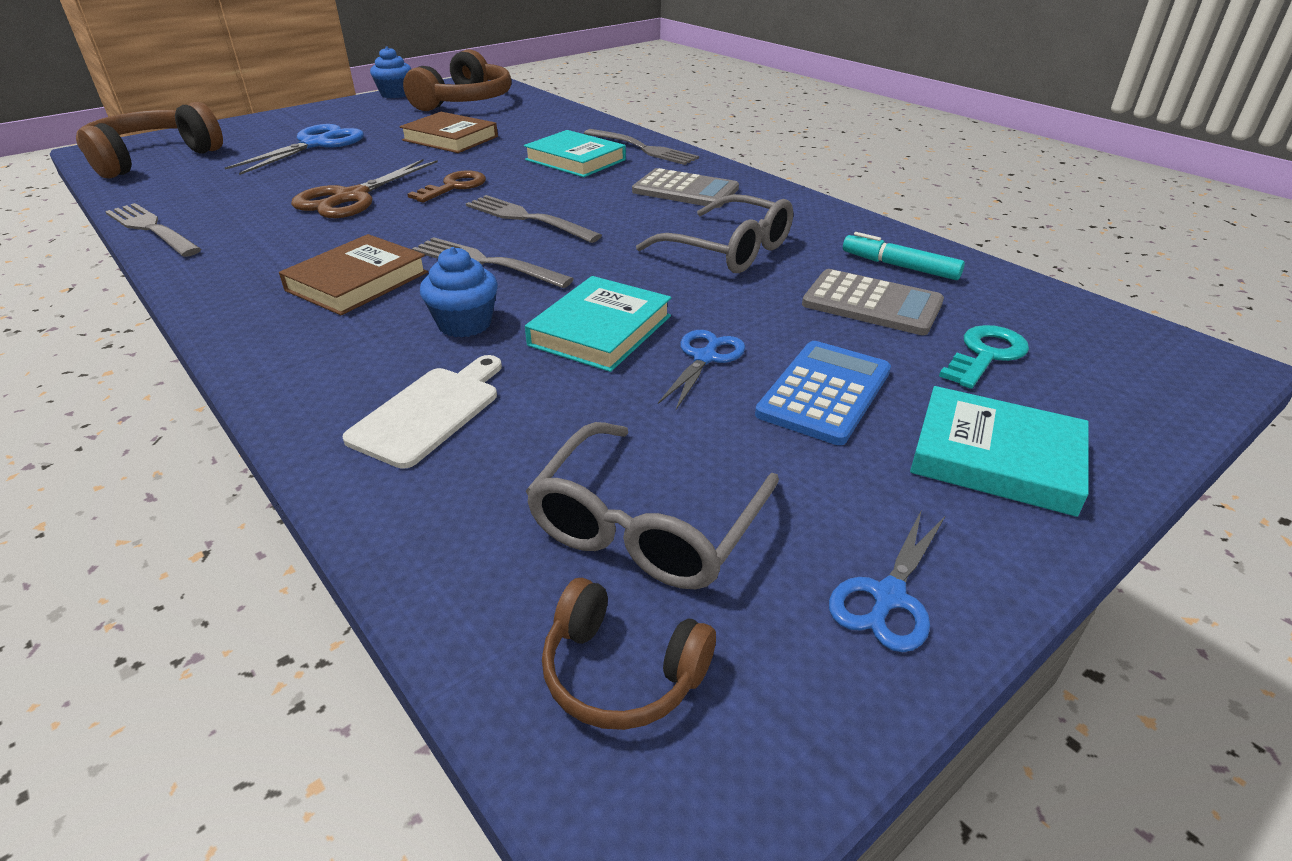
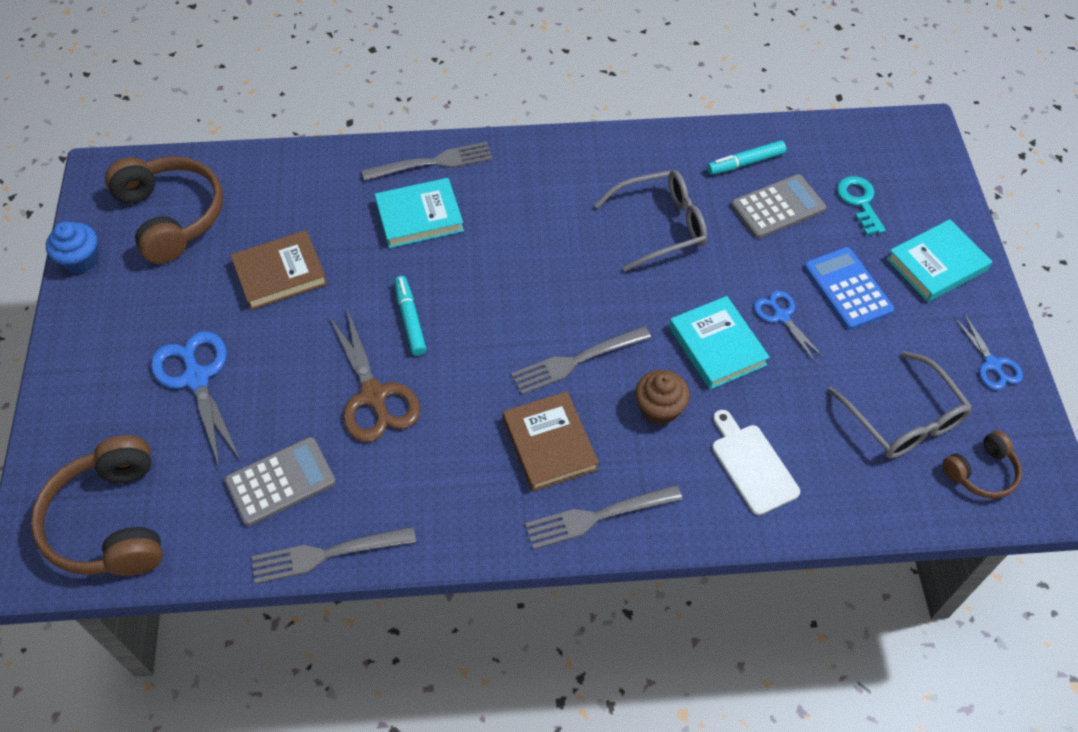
camera: 55 degrees left, 20 degrees up
(454, 187) = (410, 320): brown key -> turquoise marker
(465, 324) = (659, 408): blue cupcake -> brown cupcake
(527, 218) = (517, 303): grey fork -> grey fork (598, 516)
(685, 190) = (543, 188): grey calculator -> grey calculator (280, 482)

